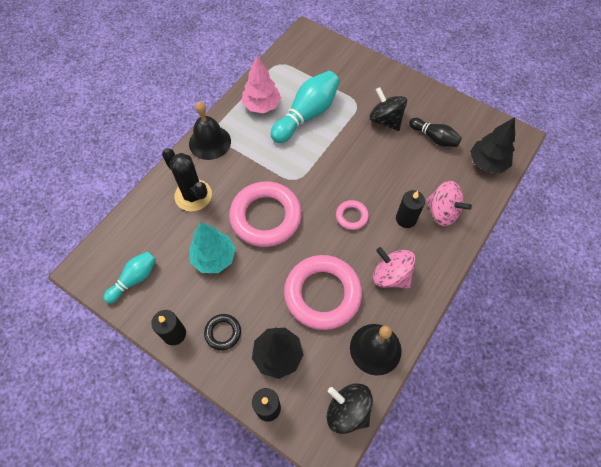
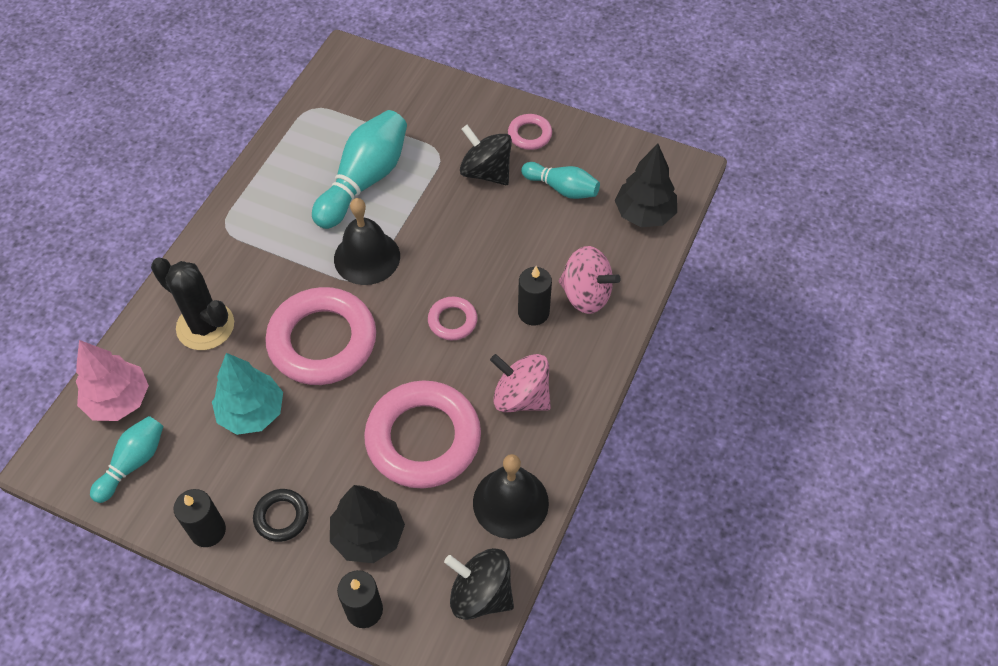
camera: 10 degrees left, 5 degrees down
(210, 142) = (219, 242): black bell -> black bell (367, 257)
(262, 105) = (292, 176): pink tree -> pink tree (119, 400)
(417, 99) = (529, 135): none -> pink ring
(434, 138) = (562, 188): black bowling pin -> turquoise bowling pin

